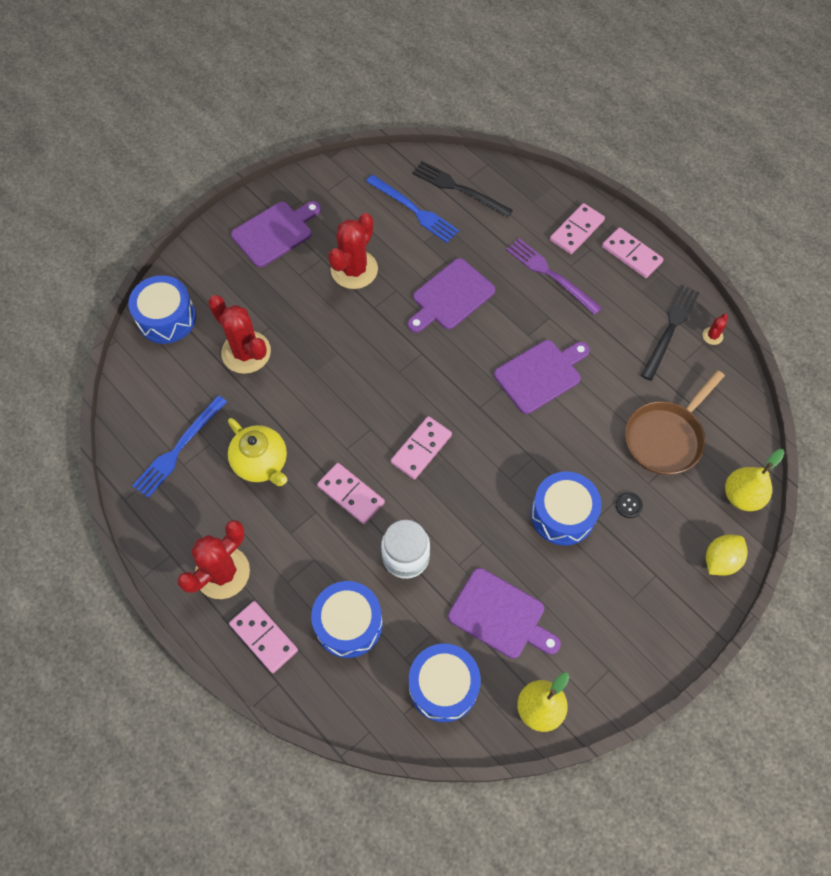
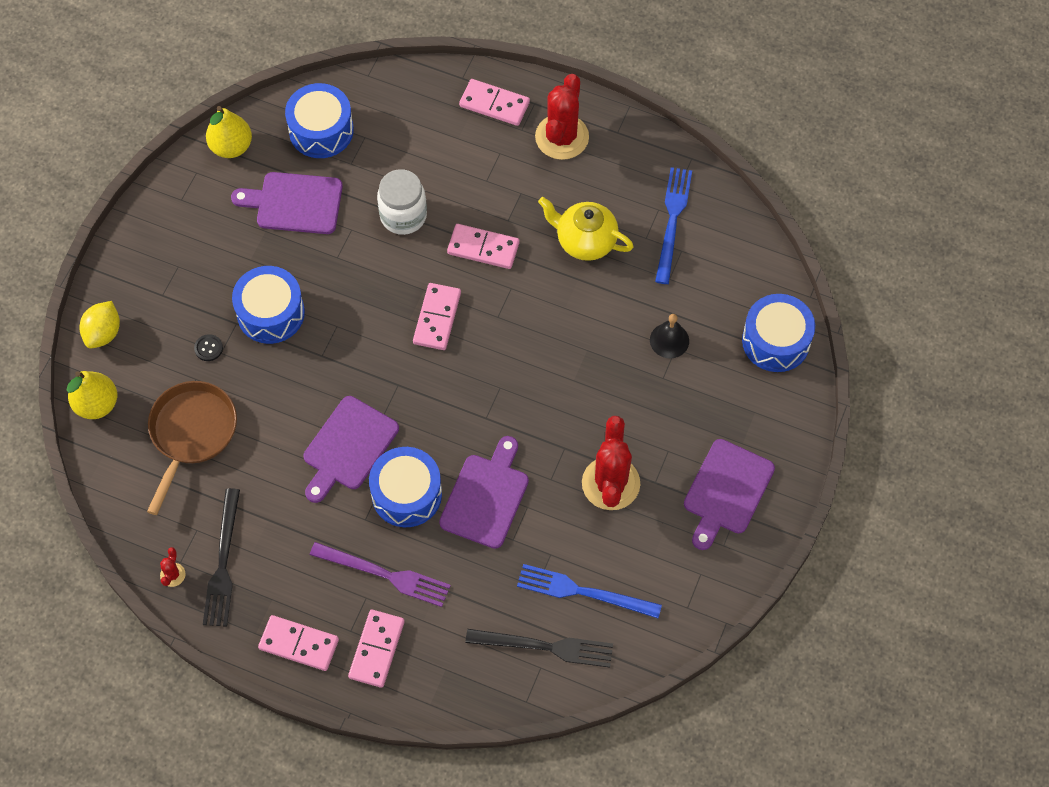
camera: 155 degrees right, 0 degrees up
(246, 352) = (669, 340): red cactus -> black bell
(348, 624) = (427, 143): blue drum -> blue drum (406, 494)

